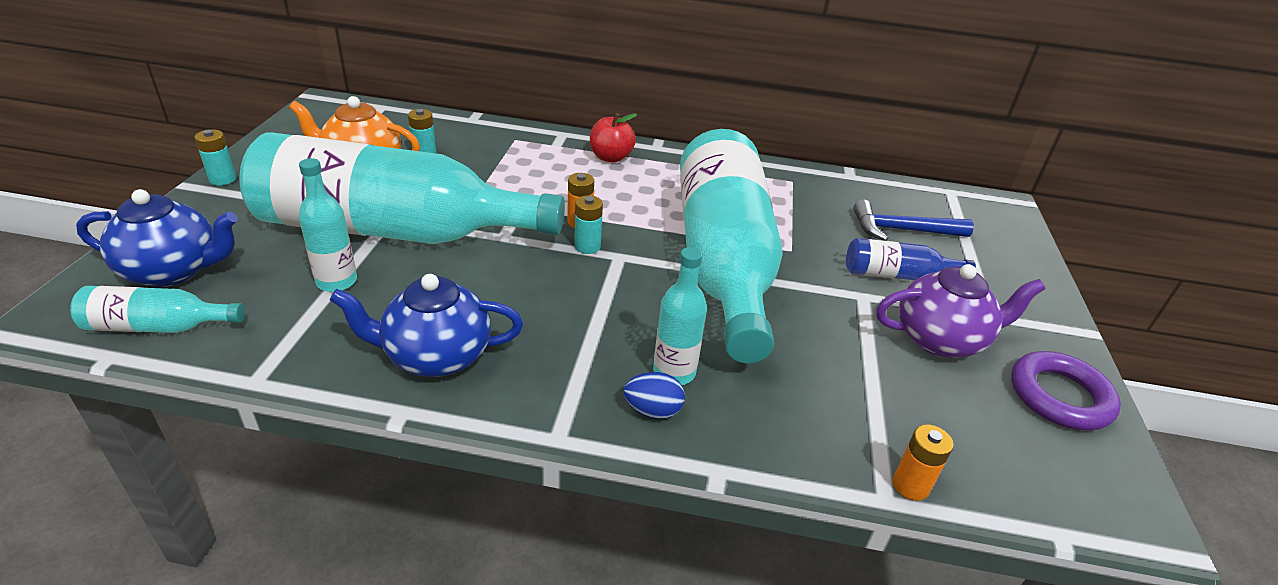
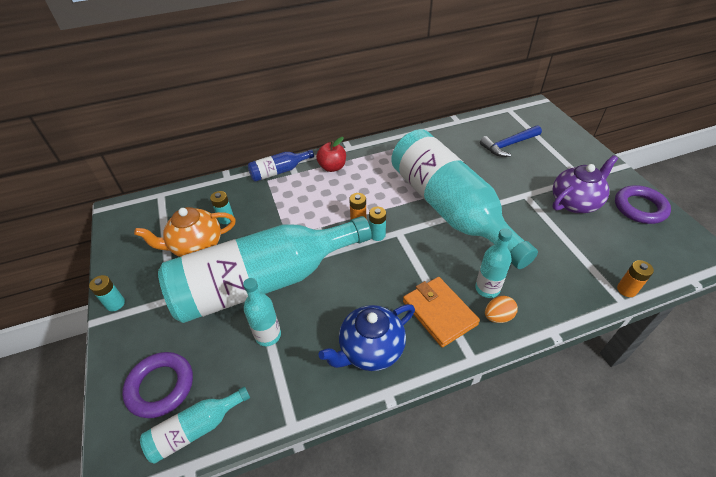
camera: 25 degrees left, 10 degrees up
(174, 270) = (160, 386): blue teapot -> purple ring
(572, 364) = (439, 313): none -> orange wallet
(652, 410) = (498, 316): blue egg -> orange egg
(897, 275) = (528, 174): blue bottle -> blue bottle (279, 171)

